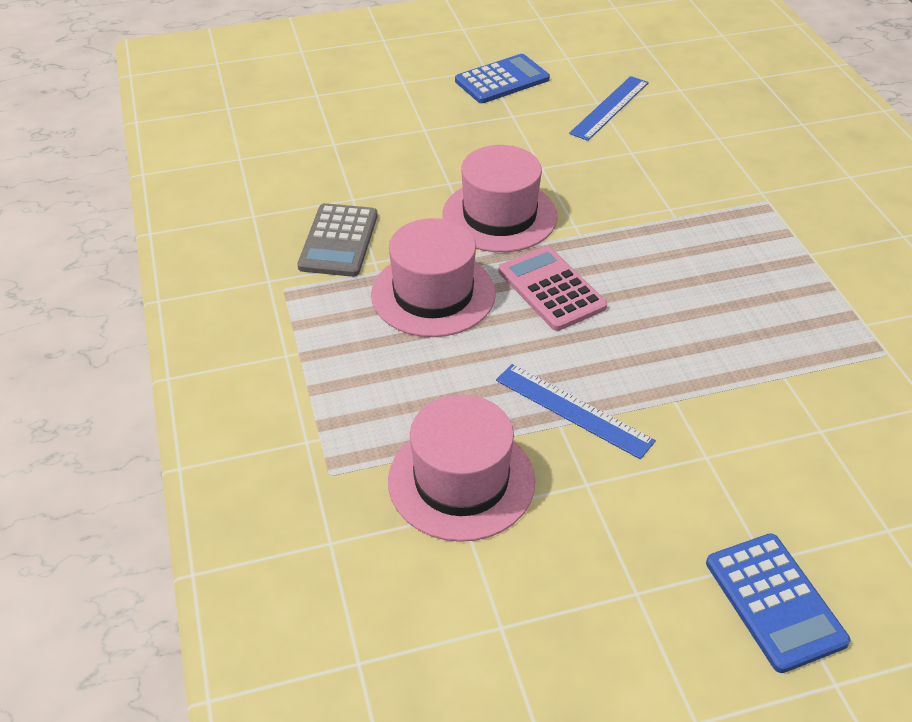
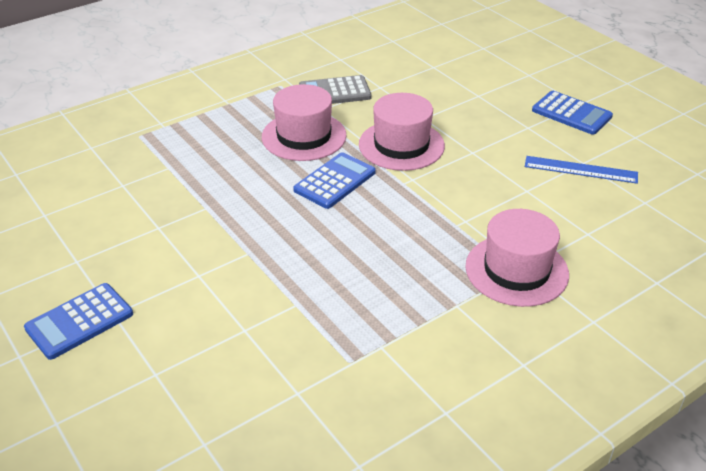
camera: 70 degrees right, 5 degrees down
(461, 481) = (146, 180): pink hat -> pink hat (516, 270)
(551, 289) = (335, 181): pink calculator -> blue calculator
(573, 410) = (220, 211): blue ruler -> none

